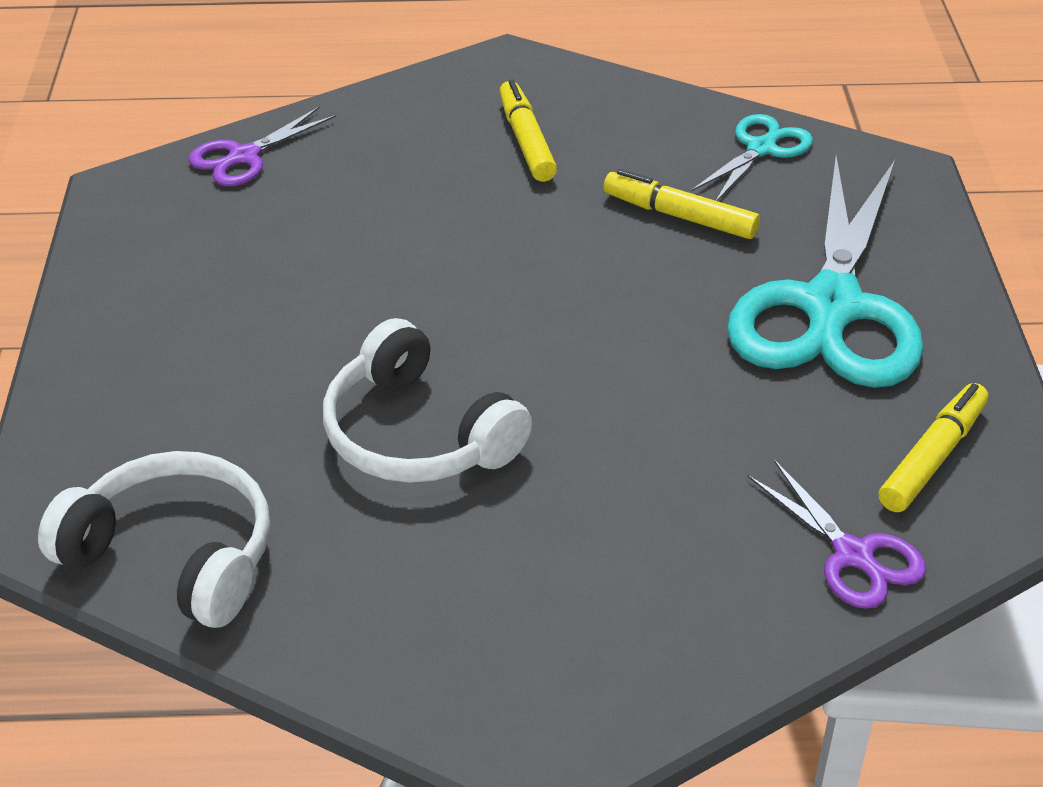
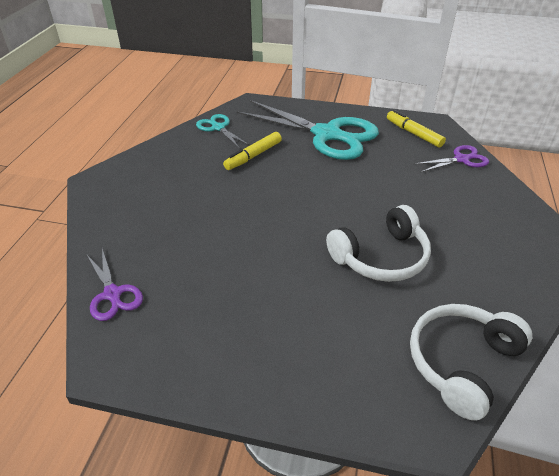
camera: 75 degrees left, 0 degrees up
(526, 141) = (170, 186): yellow marker -> none

